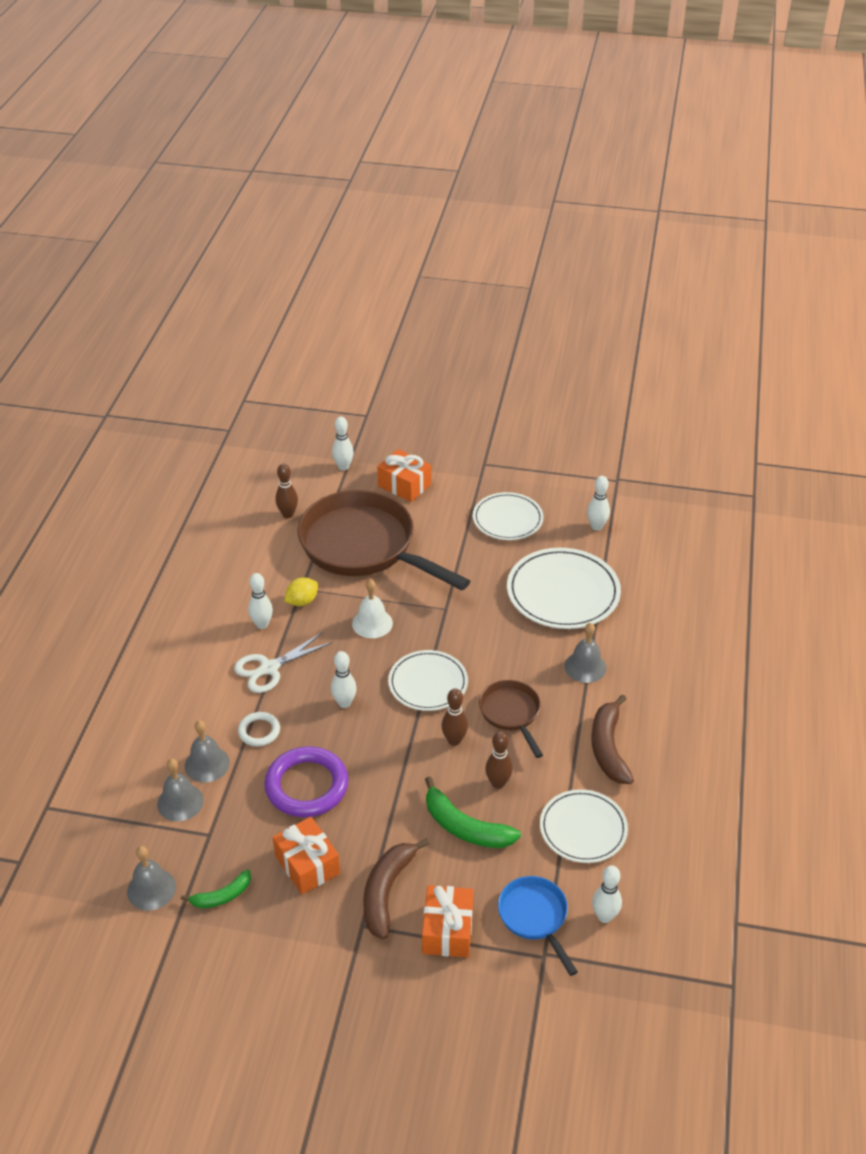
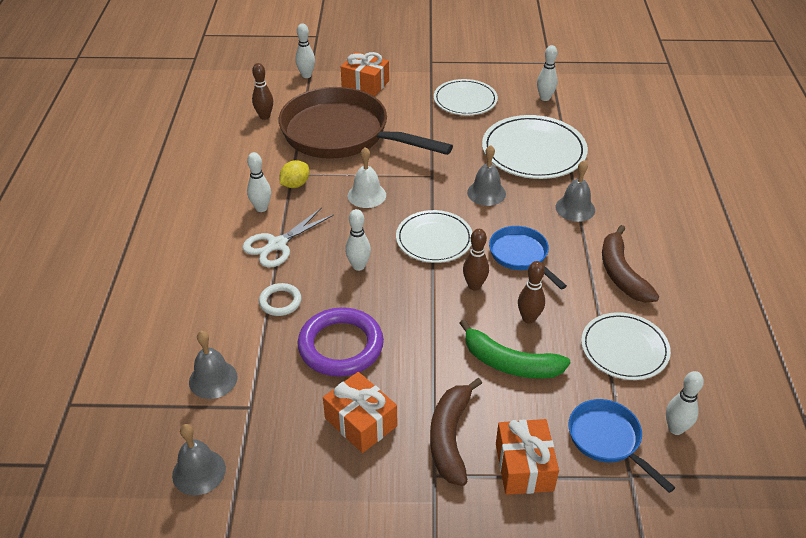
camera: 10 degrees left, 0 degrees up
(207, 764) = (233, 339): grey bell -> grey bell (486, 193)
(222, 896) = (277, 467): green banana -> none
(511, 713) = (521, 256): brown pan -> blue pan

